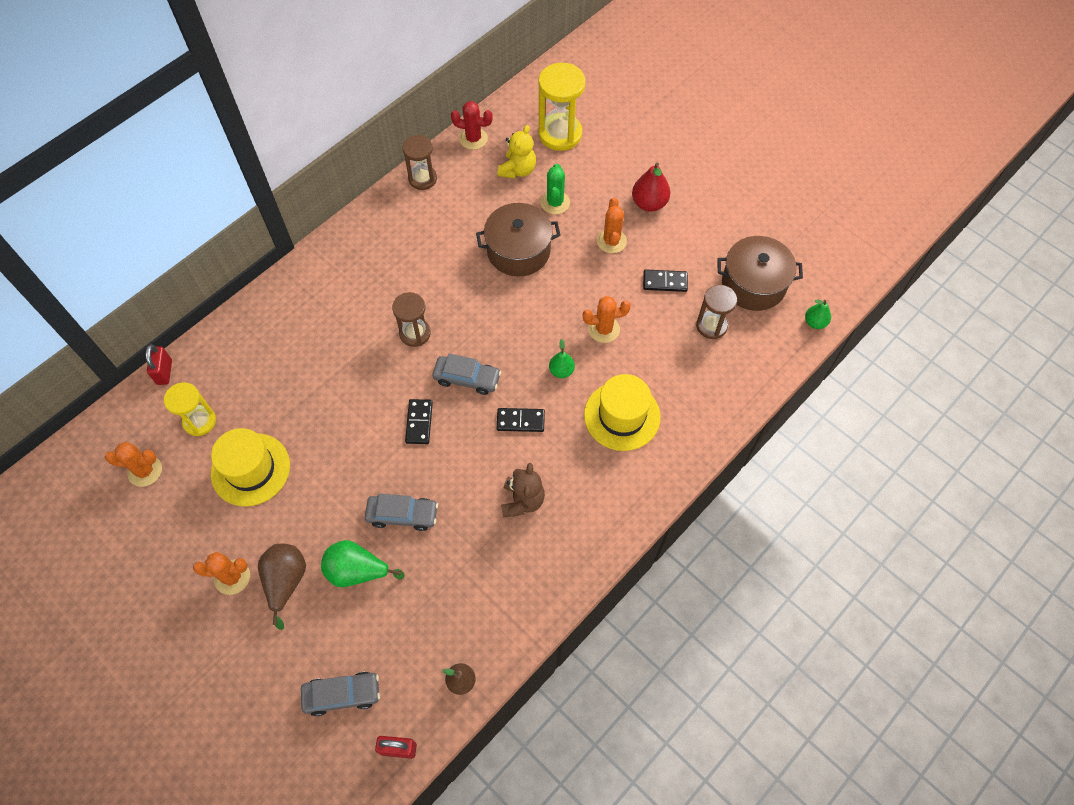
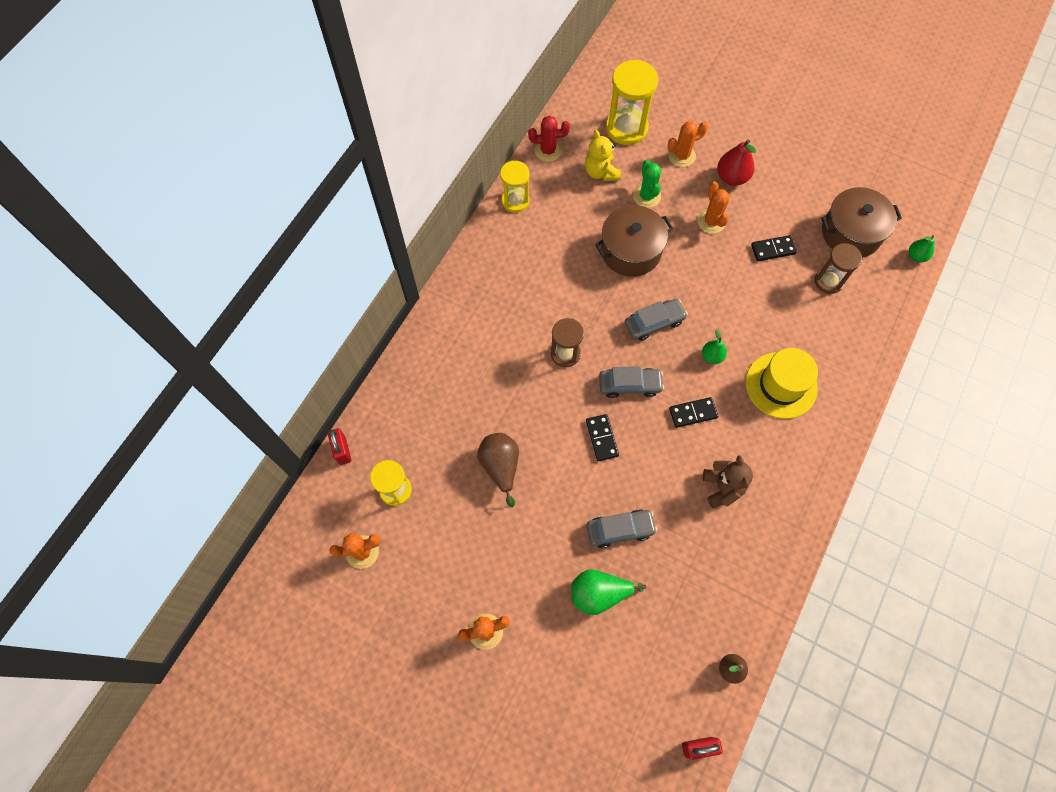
camera: 15 degrees left, 5 degrees up
(250, 469) = (462, 524): yellow hat -> none
(286, 581) = (537, 621): brown pear -> brown pear (500, 466)
(342, 695) = (629, 712): grey car -> grey car (654, 323)
(422, 179) = (515, 201): brown hourglass -> yellow hourglass
(518, 170) = (601, 172): yellow teddy bear -> yellow teddy bear turned 150 degrees clockwise
(604, 329) = (735, 307): orange cactus -> orange cactus (681, 156)

